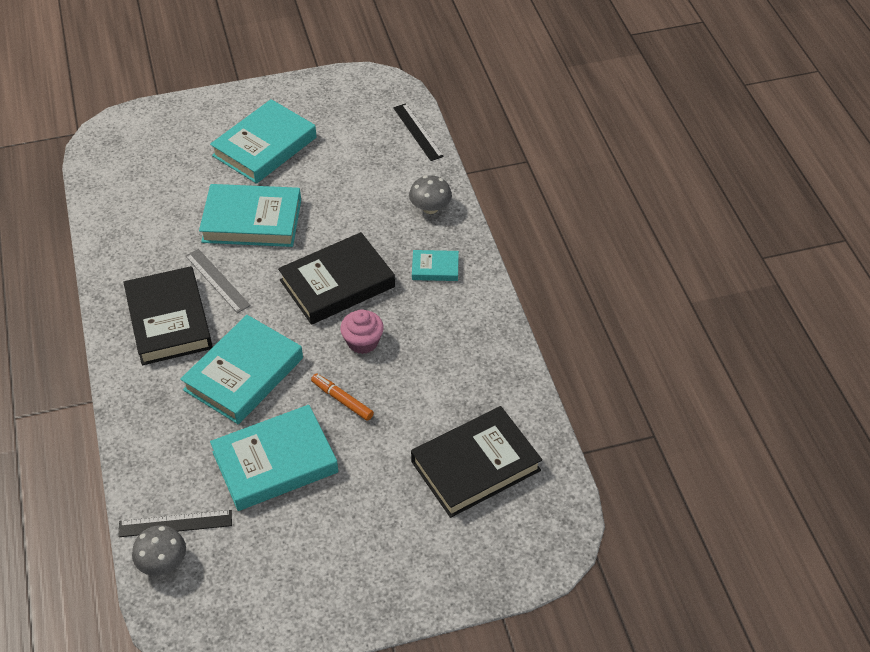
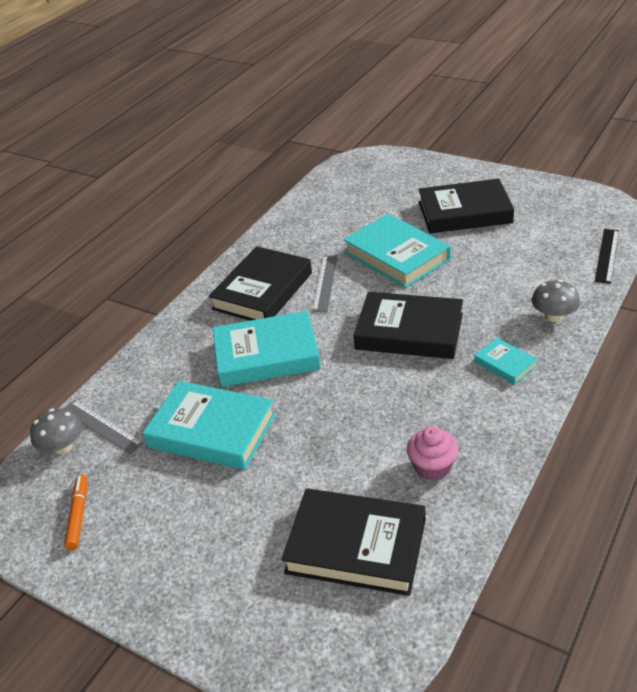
camera: 50 degrees right, 10 degrees down
(175, 523) = (102, 426): black ruler -> grey ruler
(264, 146) = (464, 212): turquoise book -> black book
(342, 400) = (312, 418): orange marker -> orange marker (78, 515)
(363, 342) = (379, 385): pink cupcake -> pink cupcake (432, 466)

